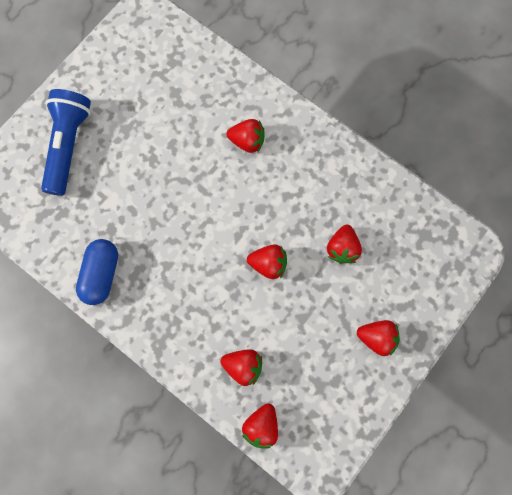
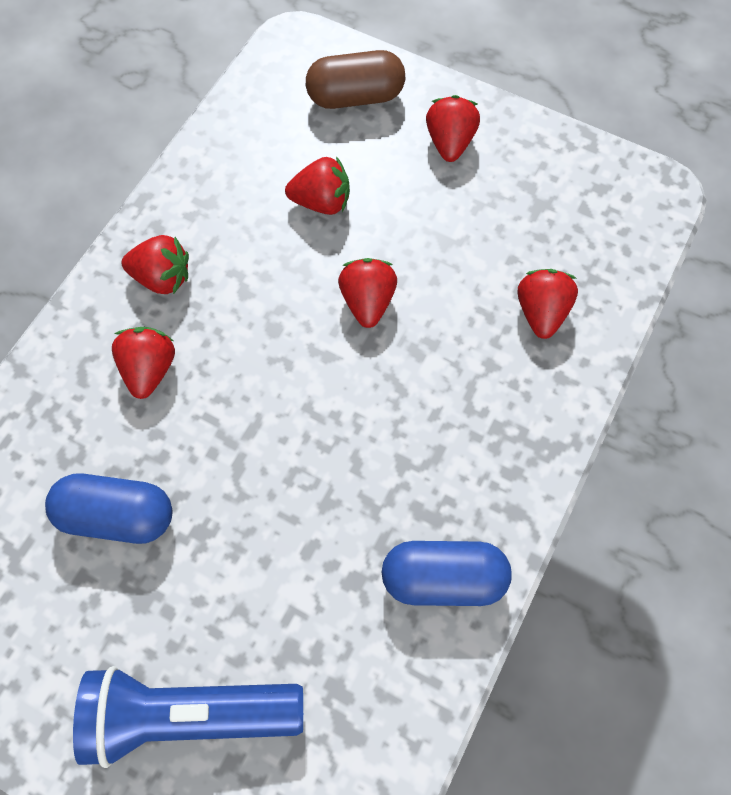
camera: 100 degrees left, 10 degrees down
(170, 120) = (118, 515): none -> blue capsule
(261, 425) = (622, 273): red strawberry -> red strawberry (162, 278)
(421, 282) = (355, 97): none -> brown capsule

